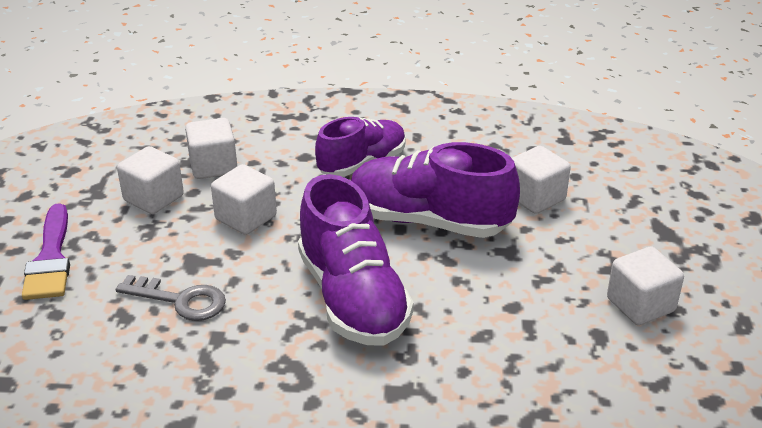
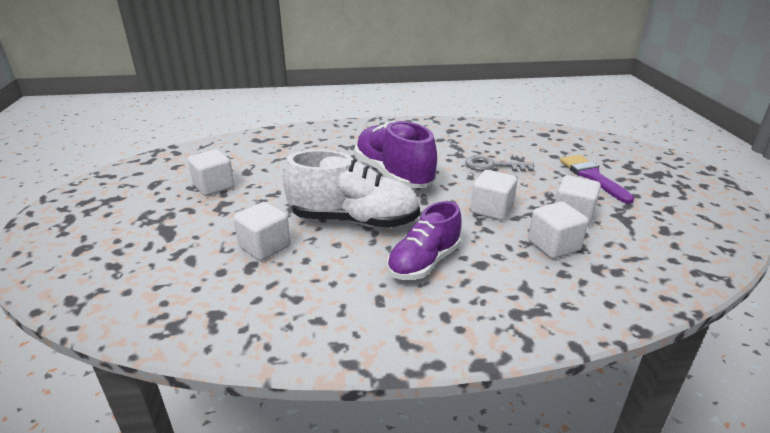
camera: 170 degrees right, 5 degrees down
(428, 221) = (354, 220): purple shoe -> white shoe

